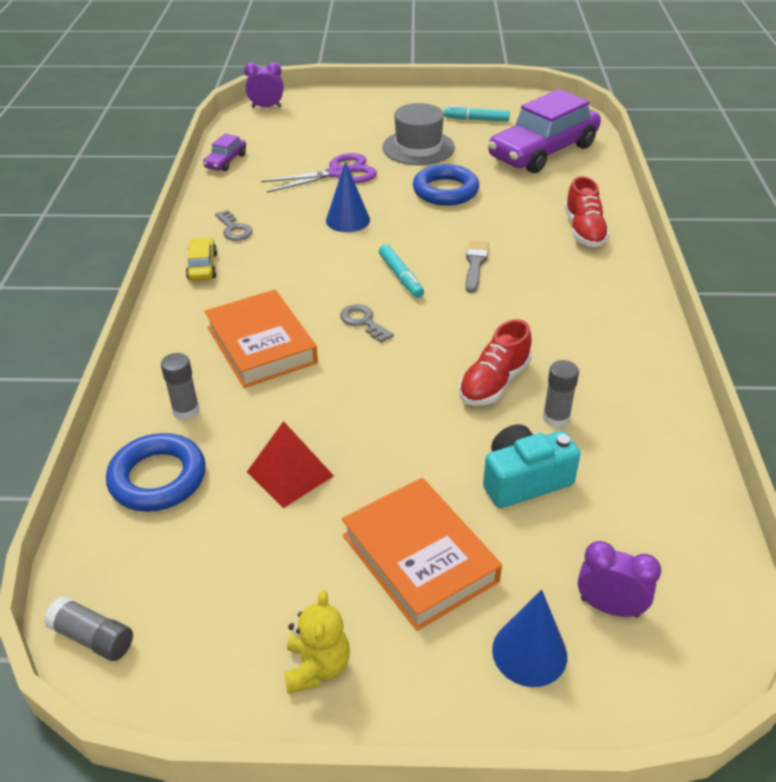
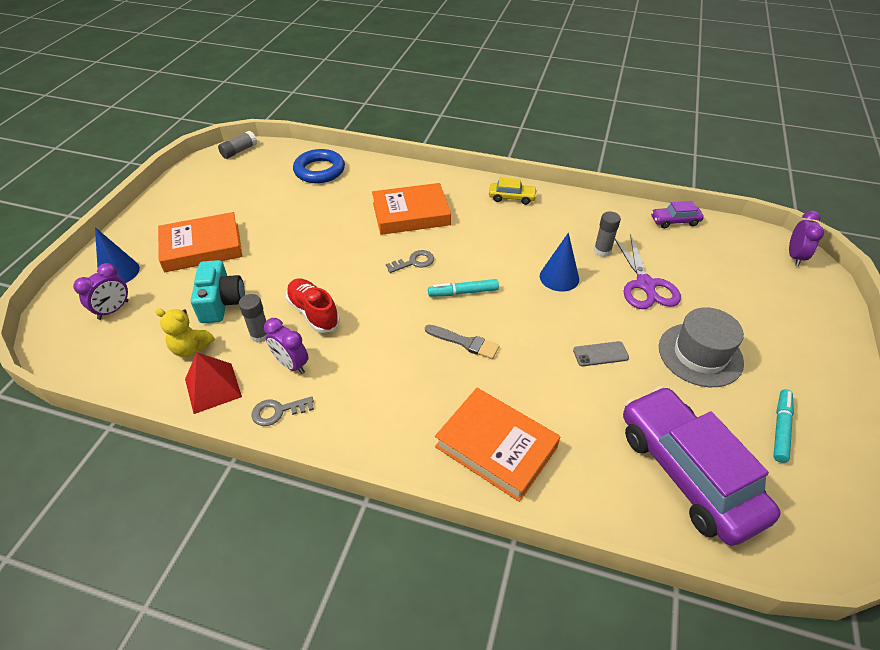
camera: 105 degrees right, 5 degrees up
(186, 410) = (366, 182): grey glue stick -> grey glue stick (602, 251)
(225, 161) = (674, 221): purple car -> purple car turned 45 degrees counterclockwise
(234, 229) = (559, 216): grey key -> grey key (278, 411)
(290, 474) = (292, 212): red pyramid -> red pyramid (213, 388)
(317, 667) = (173, 206): yellow teddy bear -> yellow teddy bear (191, 348)
(445, 191) = (600, 354): blue ring -> grey phone
(581, 376) = (291, 364): none -> purple clock
(584, 231) = (496, 447): red shoe -> orange book

